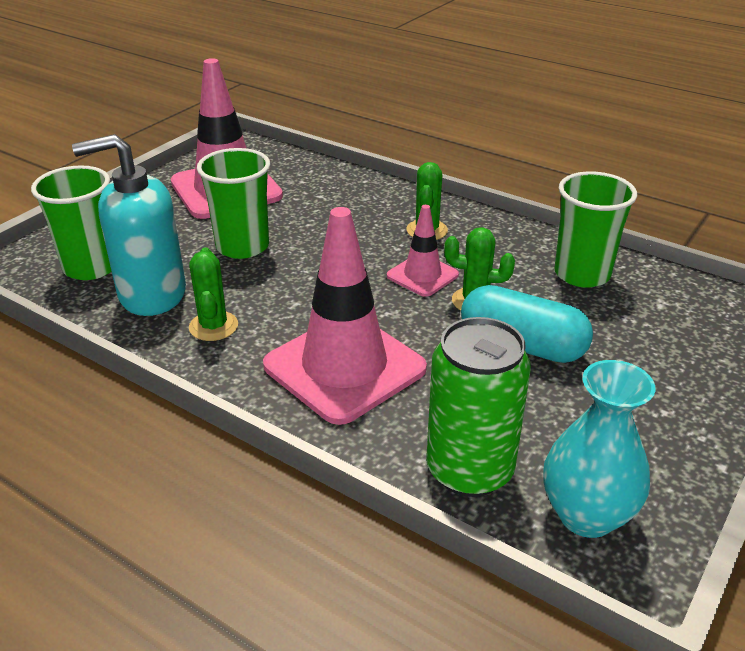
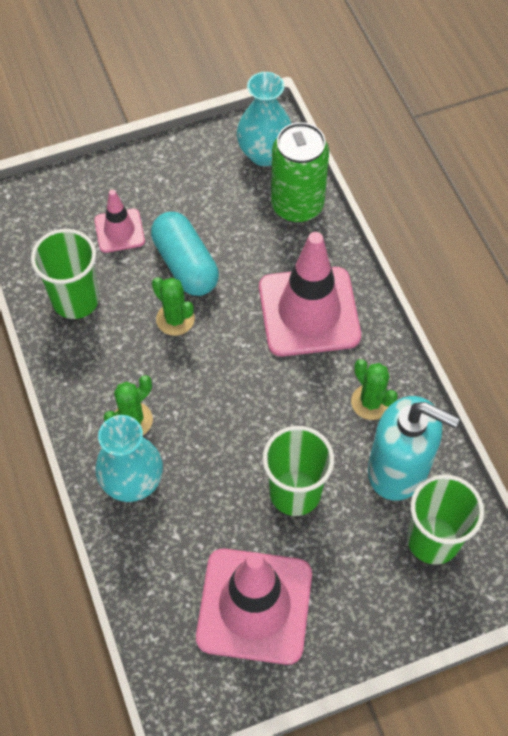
camera: 145 degrees left, 25 degrees up
(213, 326) = (371, 402): green cactus -> green cactus turned 60 degrees counterclockwise
(384, 204) = (133, 482): none -> turquoise vase
(422, 275) = (186, 367): pink traffic cone -> pink traffic cone (119, 231)

